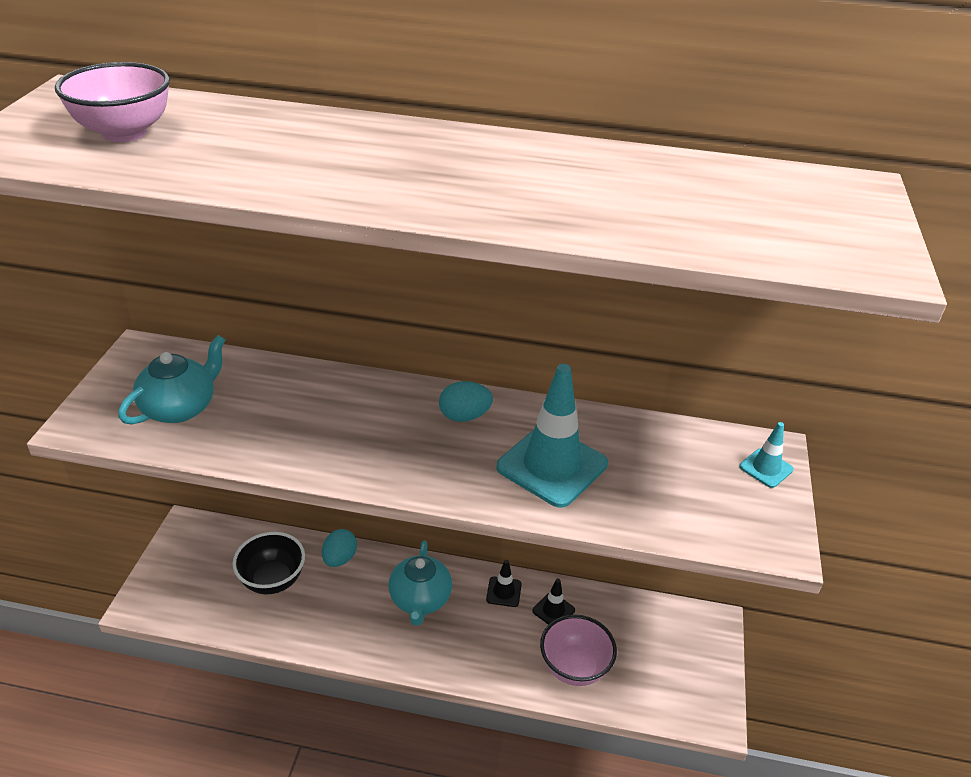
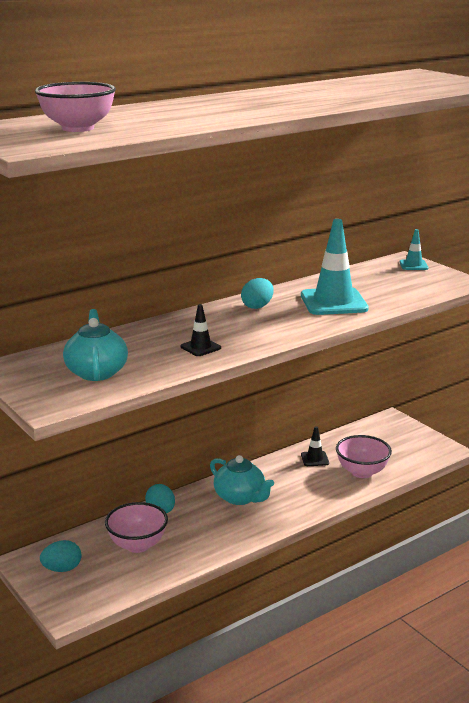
camera: 45 degrees left, 15 degrees down
(195, 557) = (62, 569): none -> turquoise egg
(273, 580) = (137, 545): black bowl -> pink bowl
(504, 592) = (278, 467): black traffic cone -> black traffic cone (200, 347)

